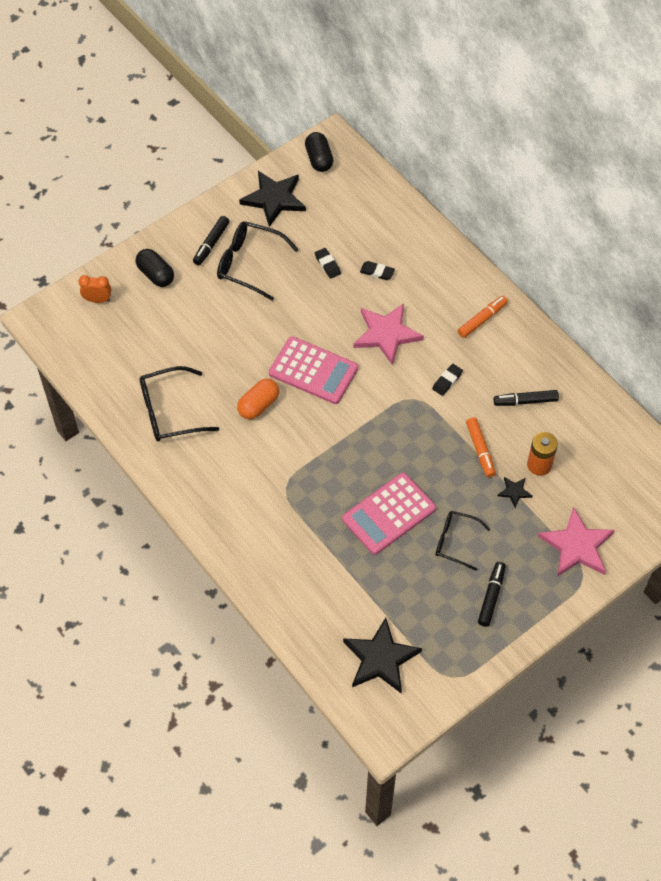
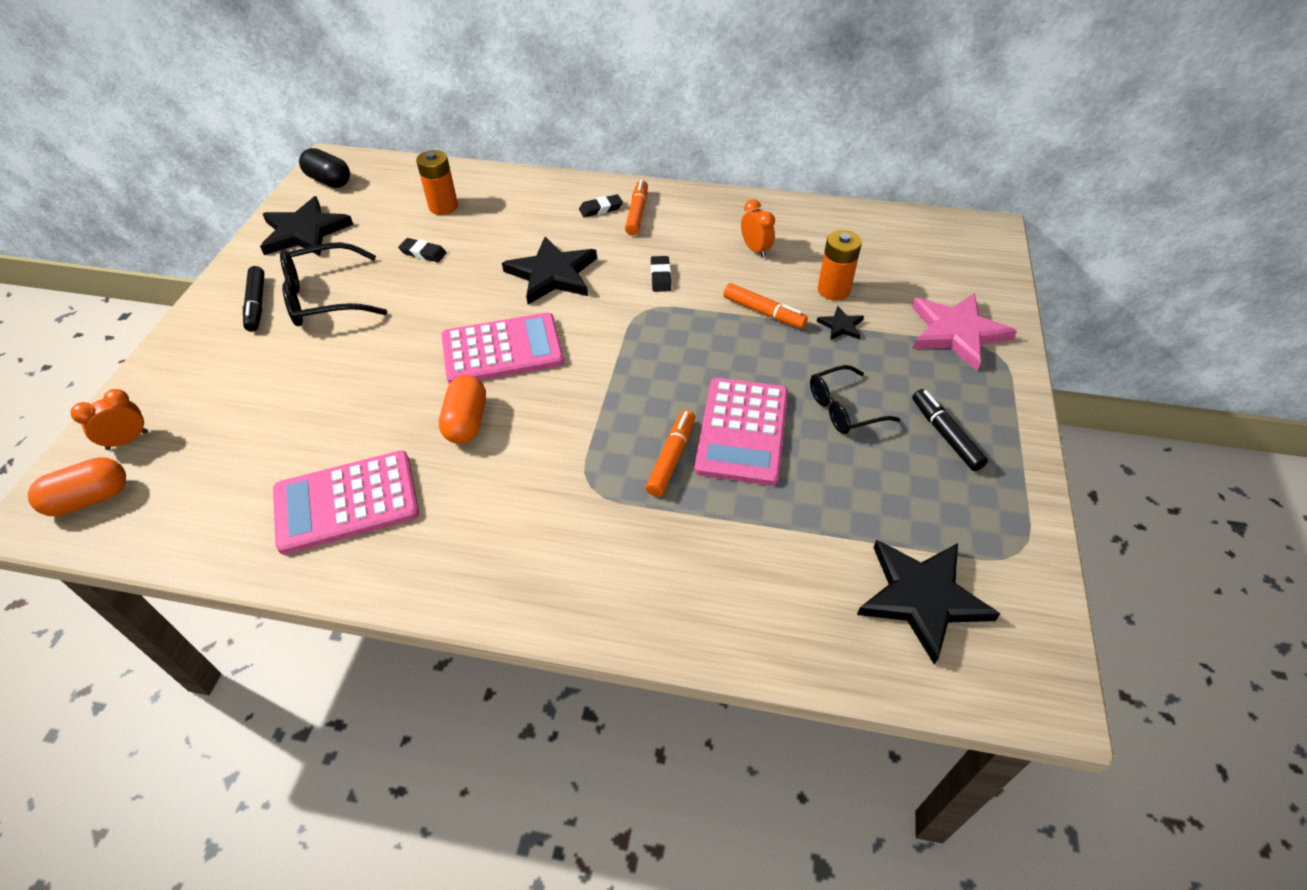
camera: 40 degrees left, 10 degrees down
(64, 325) = (90, 499): none -> orange capsule
(155, 275) = (200, 370): black capsule -> none
(170, 411) = (346, 502): black glasses -> pink calculator
(338, 502) = (671, 458): none -> orange marker
(369, 231) = (443, 206): none -> orange battery
(377, 272) = (486, 232): black eraser -> black eraser (601, 209)
(386, 334) = (552, 274): pink star -> black star
(525, 401) = (755, 249): black marker -> orange clock

